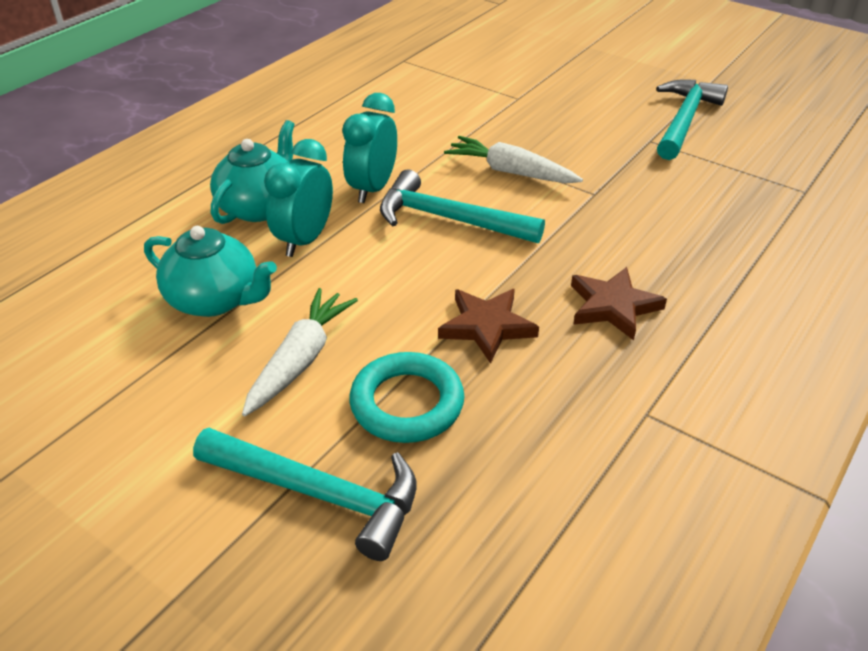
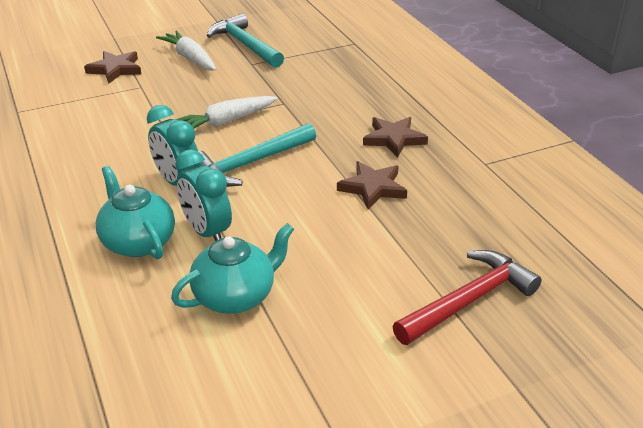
camera: 60 degrees left, 5 degrees down
(300, 359) = (339, 273): white carrot -> white carrot (190, 58)
(319, 494) = (468, 300): turquoise hammer -> red hammer
(407, 403) = (416, 241): turquoise ring -> none
(531, 72) = (115, 69): none -> brown star

